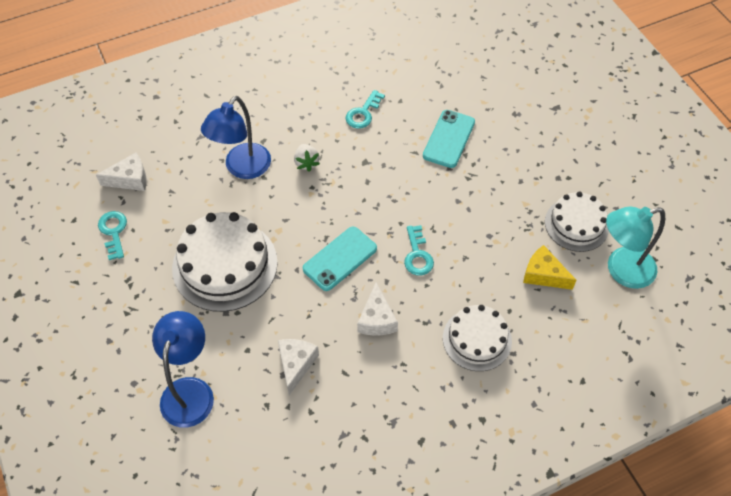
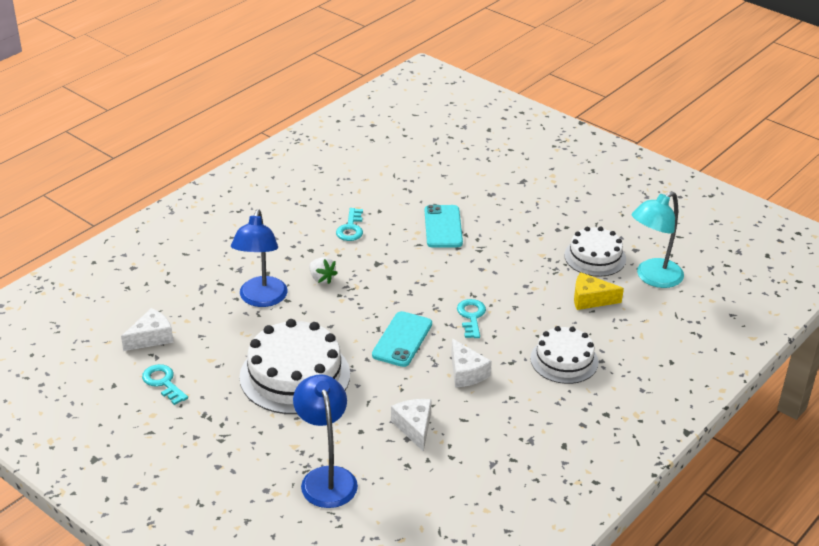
camera: 25 degrees left, 20 degrees down
(417, 255) = (471, 317): turquoise key -> turquoise key turned 150 degrees counterclockwise

